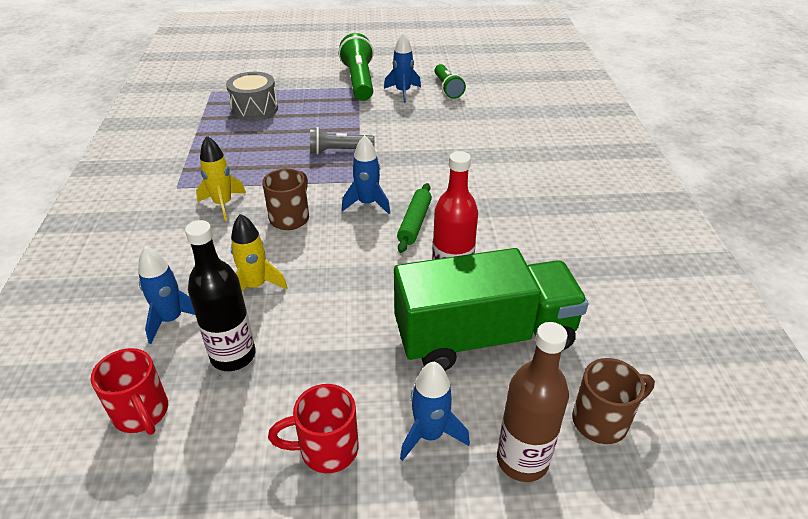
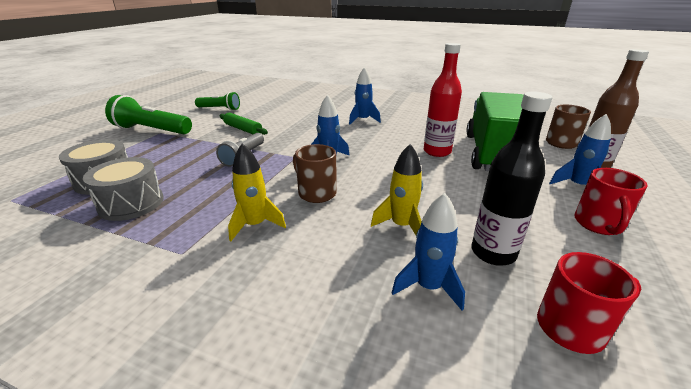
camera: 65 degrees left, 10 degrees down
(228, 137) = (131, 203): none -> grey drum
(403, 92) = (199, 121): blue rocket -> blue rocket (363, 120)
(414, 223) = (367, 149): green rolling pin -> green rolling pin (243, 129)

